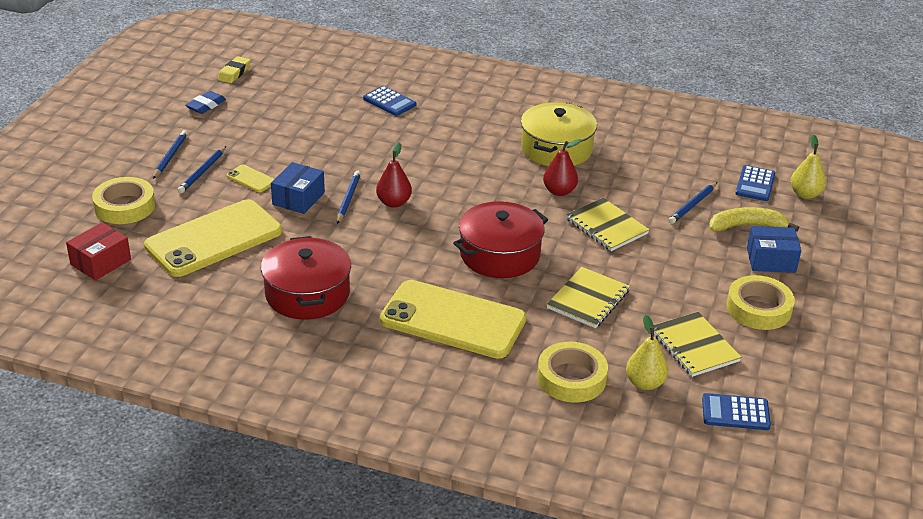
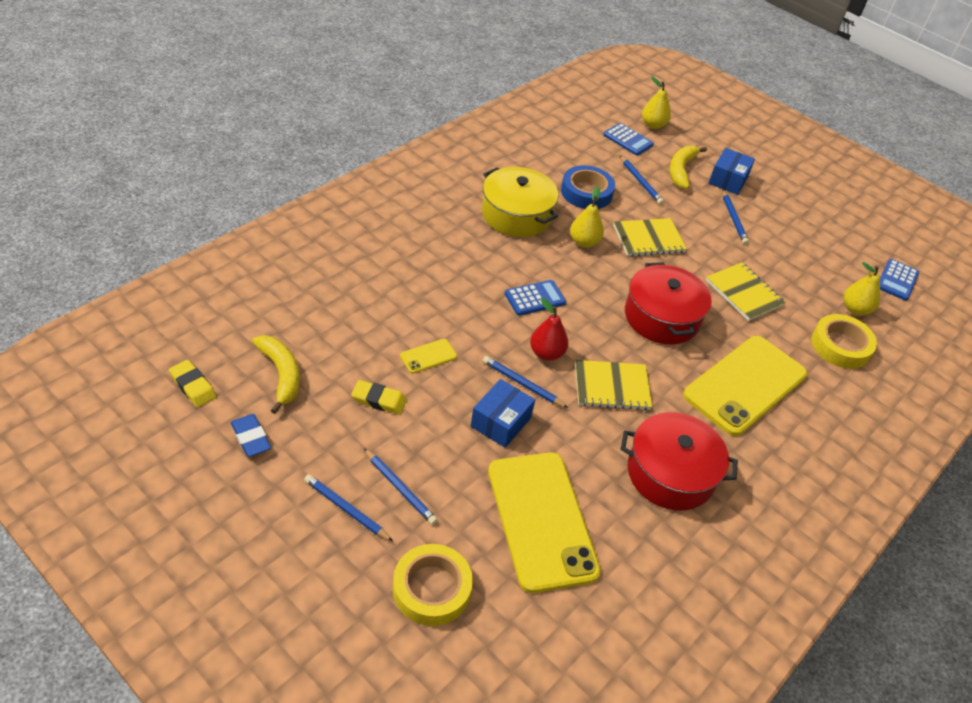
camera: 70 degrees left, 10 degrees up
(101, 262) = (539, 647): red box -> none
(251, 179) = (440, 449): yellow phone -> yellow phone (428, 356)
(271, 99) = (281, 374): none -> yellow banana
(278, 142) = (379, 400): none -> yellow eraser
(298, 198) = (501, 422): blue box -> blue box turned 75 degrees clockwise
(389, 102) = (358, 285): blue calculator -> blue calculator (535, 298)
(559, 191) = (584, 242): red pear -> yellow pear
(635, 177) = (586, 192): none -> blue tape
(694, 346) = (818, 265): yellow notebook -> yellow notebook (611, 387)
(704, 274) = (733, 219): none -> blue pencil
(758, 308) = (783, 213): yellow tape -> none

